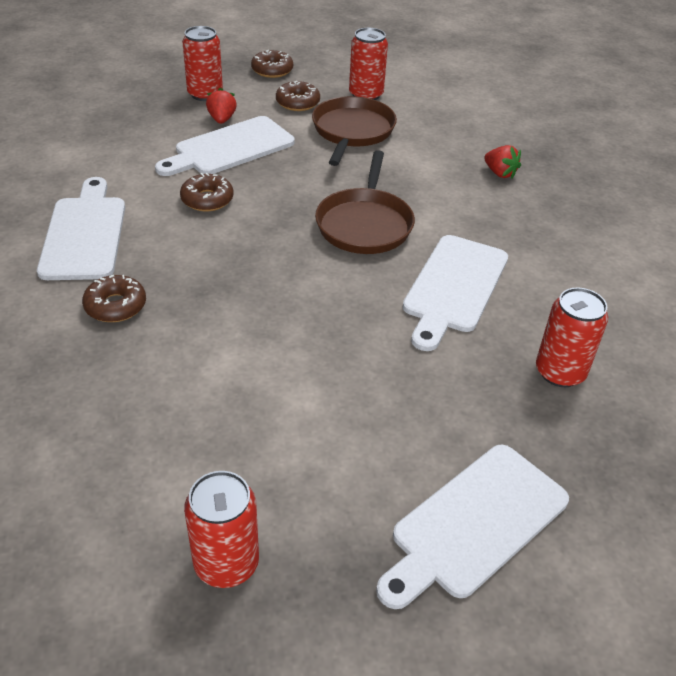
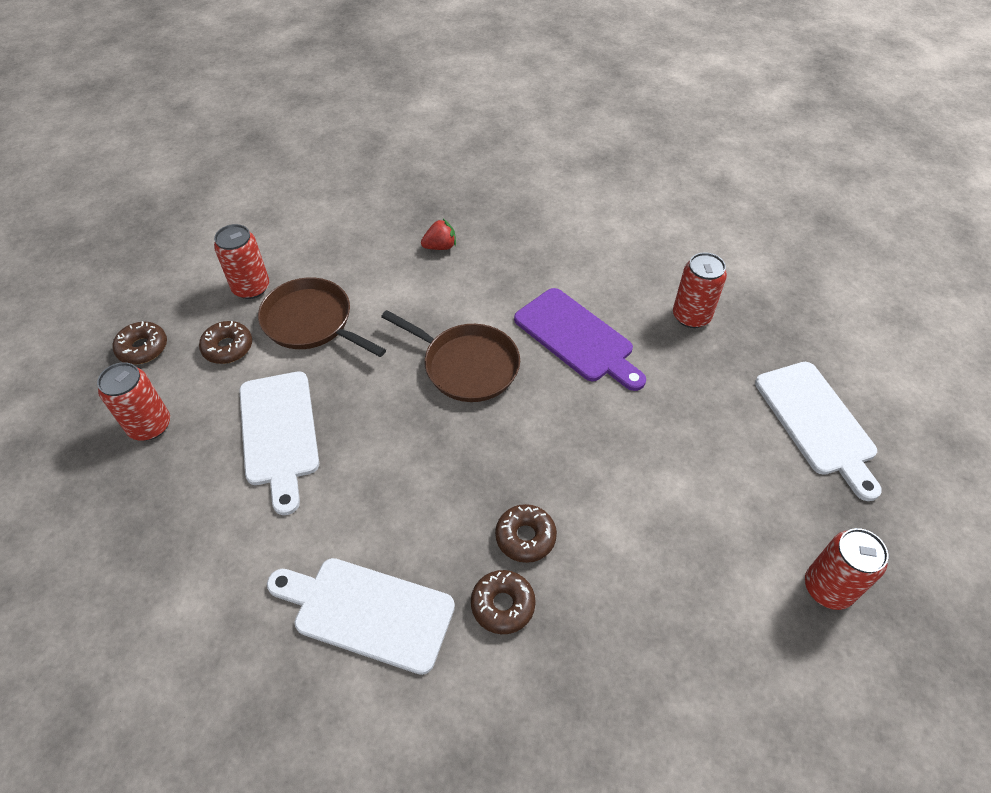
camera: 65 degrees left, 10 degrees up
(207, 199) = (363, 479): brown donut -> brown donut (525, 537)
(222, 119) = (216, 424): red strawberry -> none
(453, 287) = (577, 338): white cutting board -> purple cutting board

